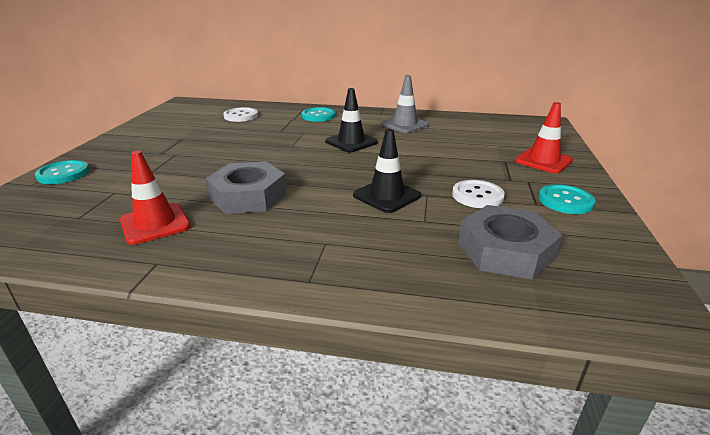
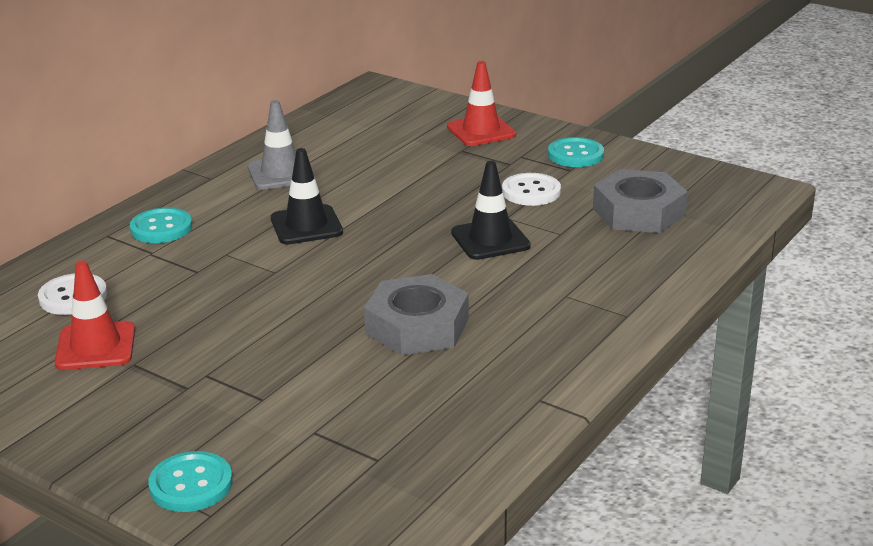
camera: 65 degrees left, 0 degrees up
(155, 223) = (443, 398): red traffic cone -> red traffic cone (95, 346)

